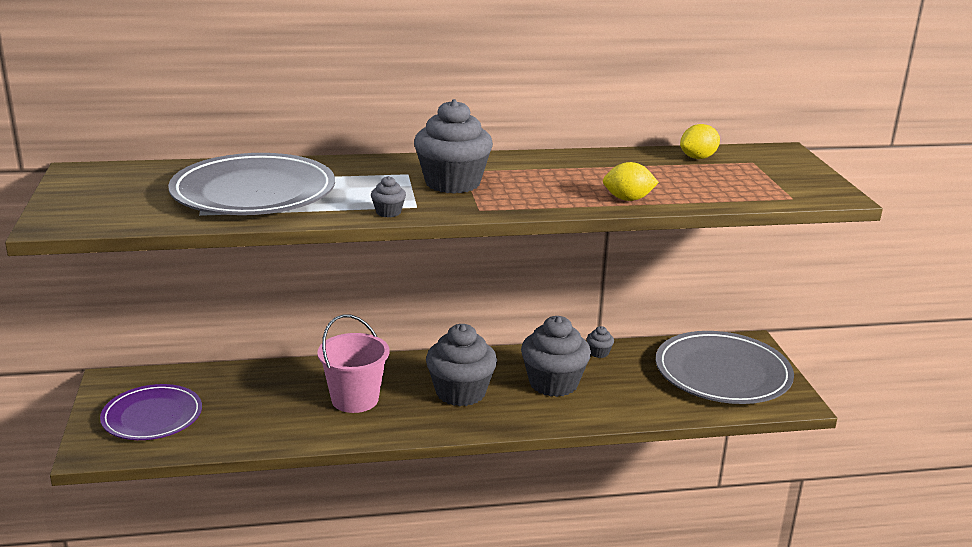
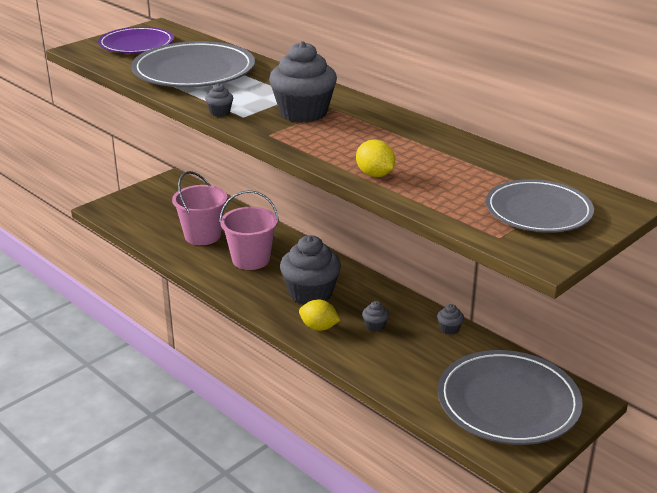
camera: 55 degrees right, 5 degrees up
(152, 416) = (153, 208): purple plate -> purple plate (136, 44)
(264, 408) = (202, 236): none -> pink bucket
(553, 383) = (375, 326): grey cupcake -> grey cupcake, size x0.42
(698, 158) = (525, 175): yellow lemon -> yellow lemon (319, 327)
(763, 174) = (538, 211): none -> grey plate

